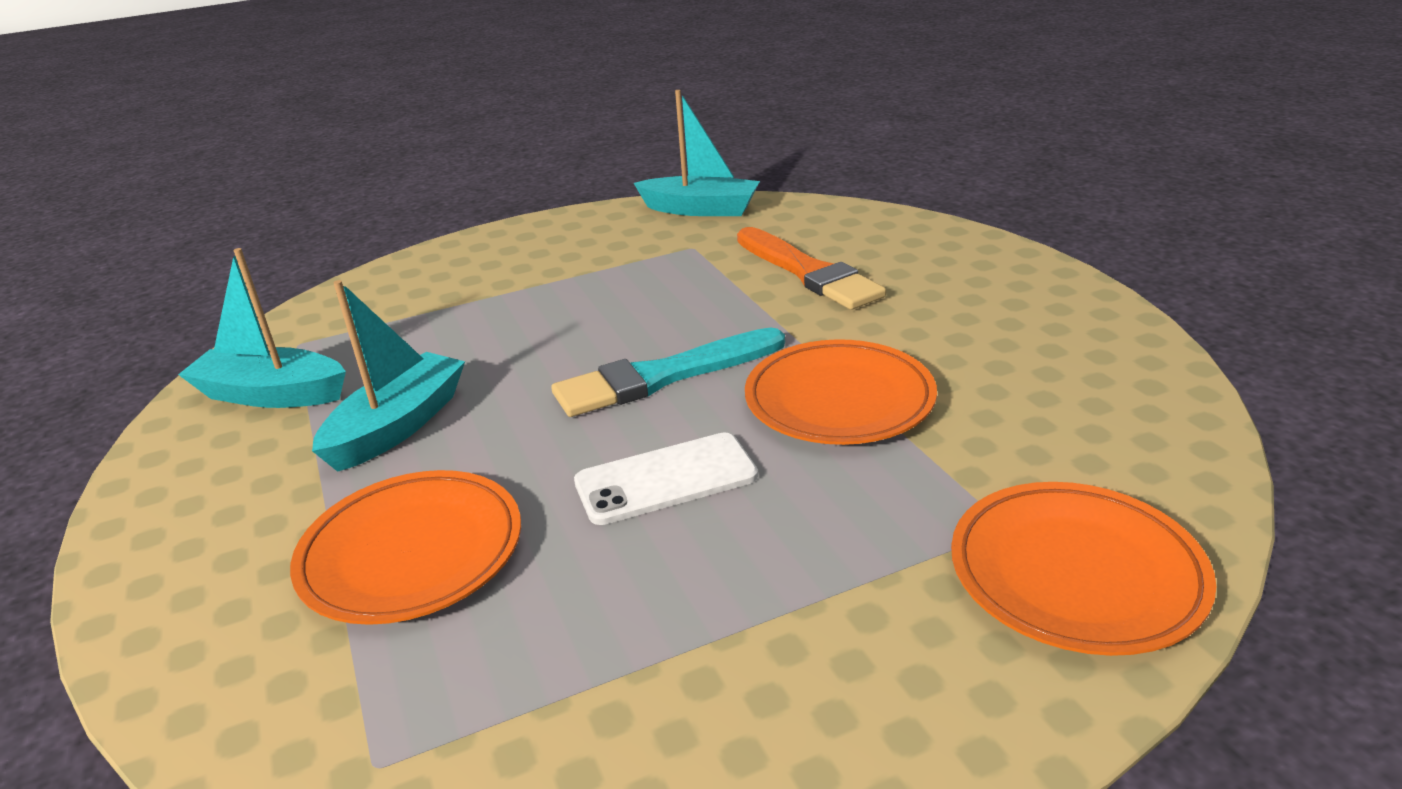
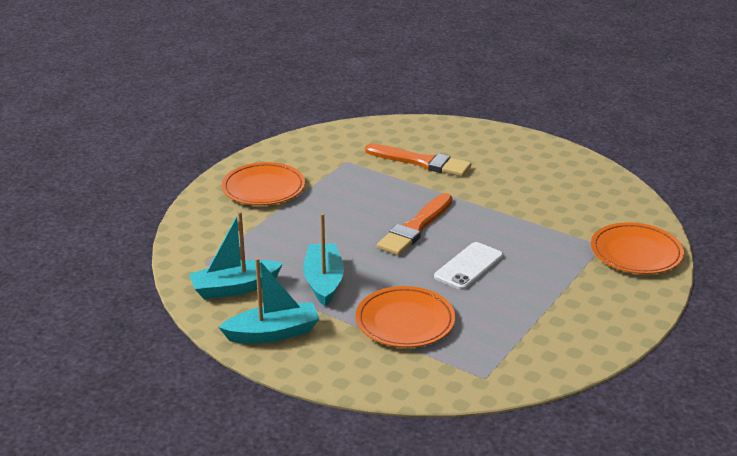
camera: 35 degrees left, 0 degrees up
(663, 376) = (415, 228): turquoise brush -> orange brush
(700, 209) = (322, 138): turquoise boat -> turquoise boat (273, 333)
(839, 400) = (500, 217): orange plate -> orange plate (263, 188)

